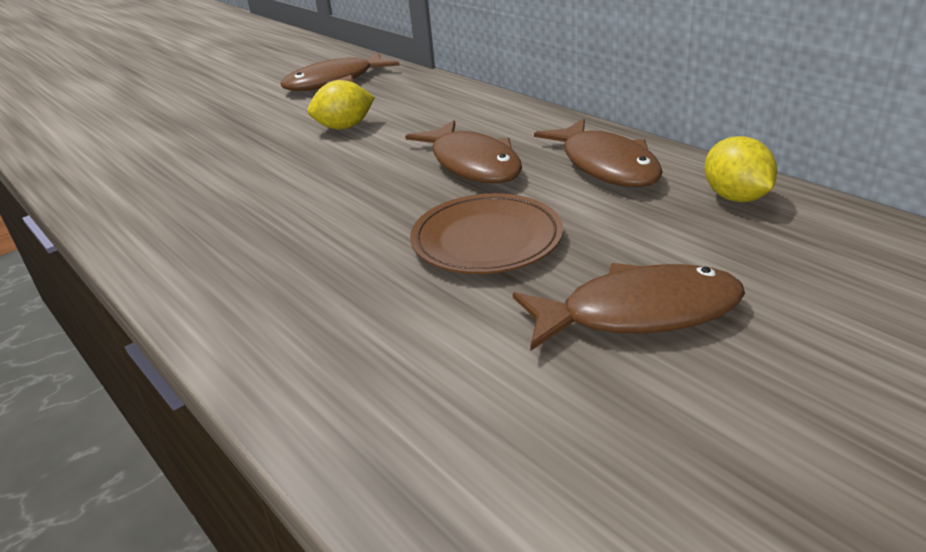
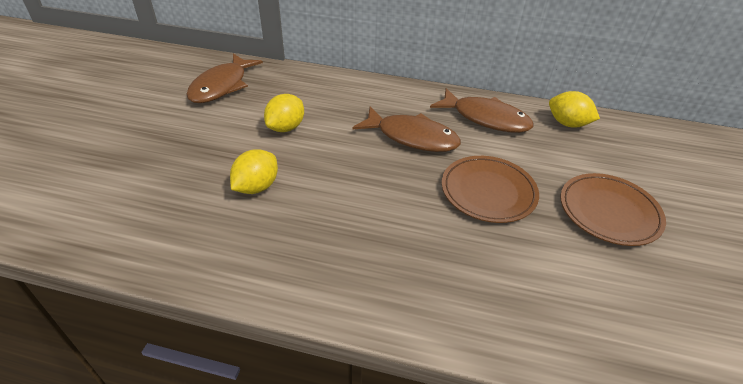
camera: 40 degrees left, 10 degrees up
(244, 170) = (256, 187): none -> yellow lemon
(638, 313) = (609, 212): brown fish -> brown plate

